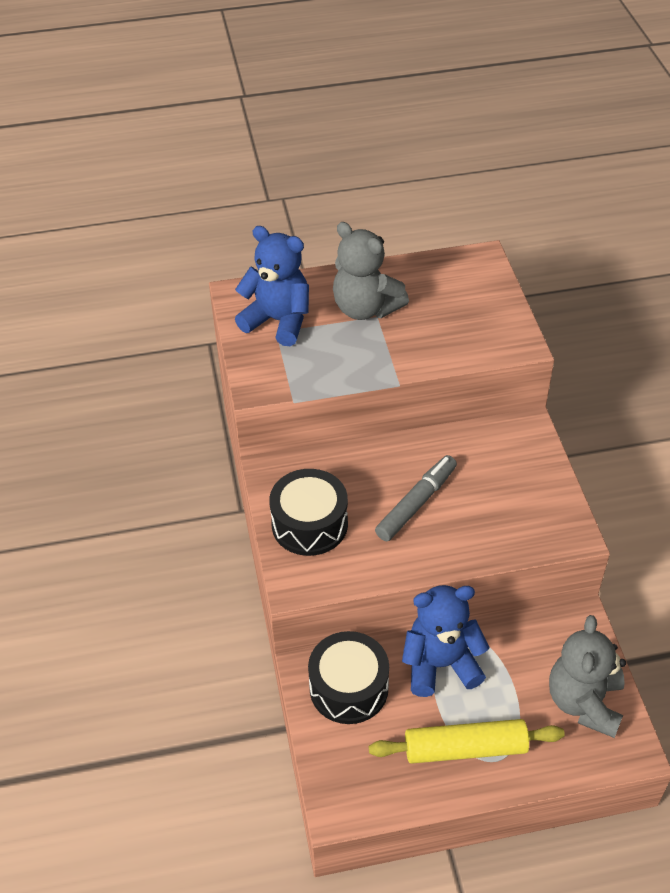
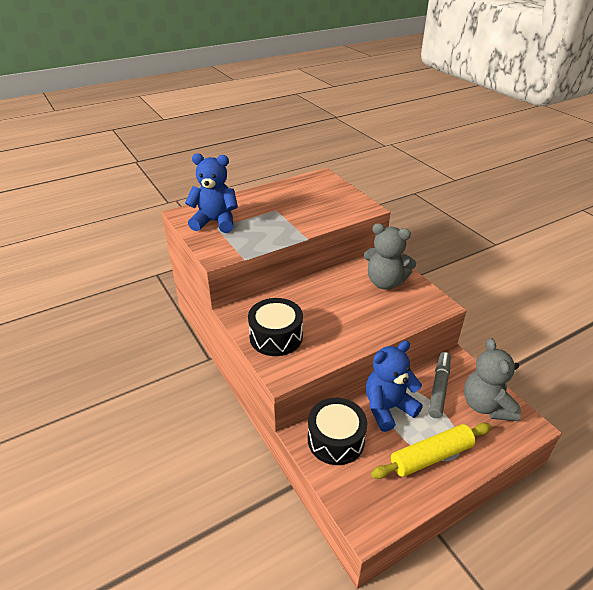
camera: 20 degrees left, 10 degrees down
(365, 308) = (267, 207): grey teddy bear -> grey teddy bear (385, 282)
(416, 503) = (338, 310): grey marker -> grey marker (439, 388)

